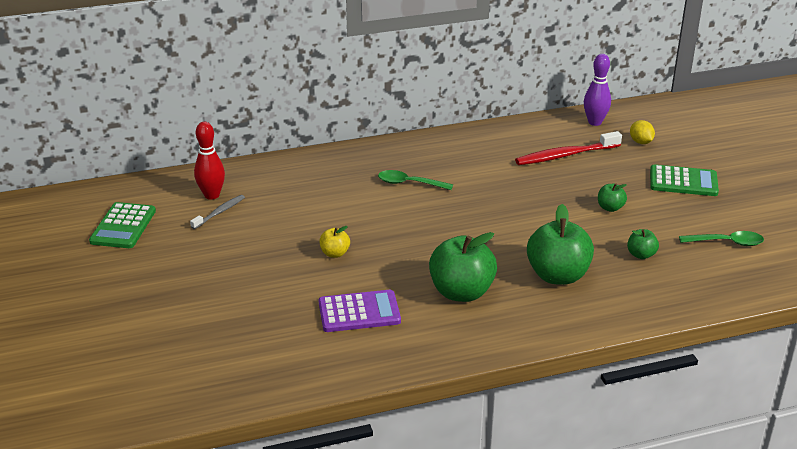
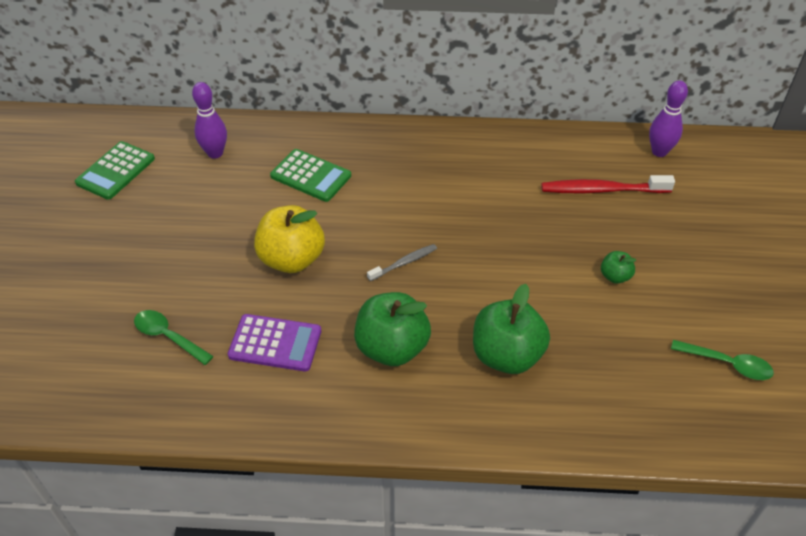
camera: 20 degrees right, 15 degrees up
(212, 195) = (215, 153): red bowling pin -> purple bowling pin
(219, 212) = (211, 176): grey toothbrush -> grey toothbrush (404, 263)
(335, 253) = (292, 259): yellow apple -> yellow apple, size x2.08
(409, 183) = (414, 187): green spoon -> green spoon (168, 337)
(640, 142) = (698, 192): yellow lemon -> none
(641, 255) = (616, 353): green apple -> none
(683, 182) = (720, 261): green calculator -> green calculator (311, 176)

